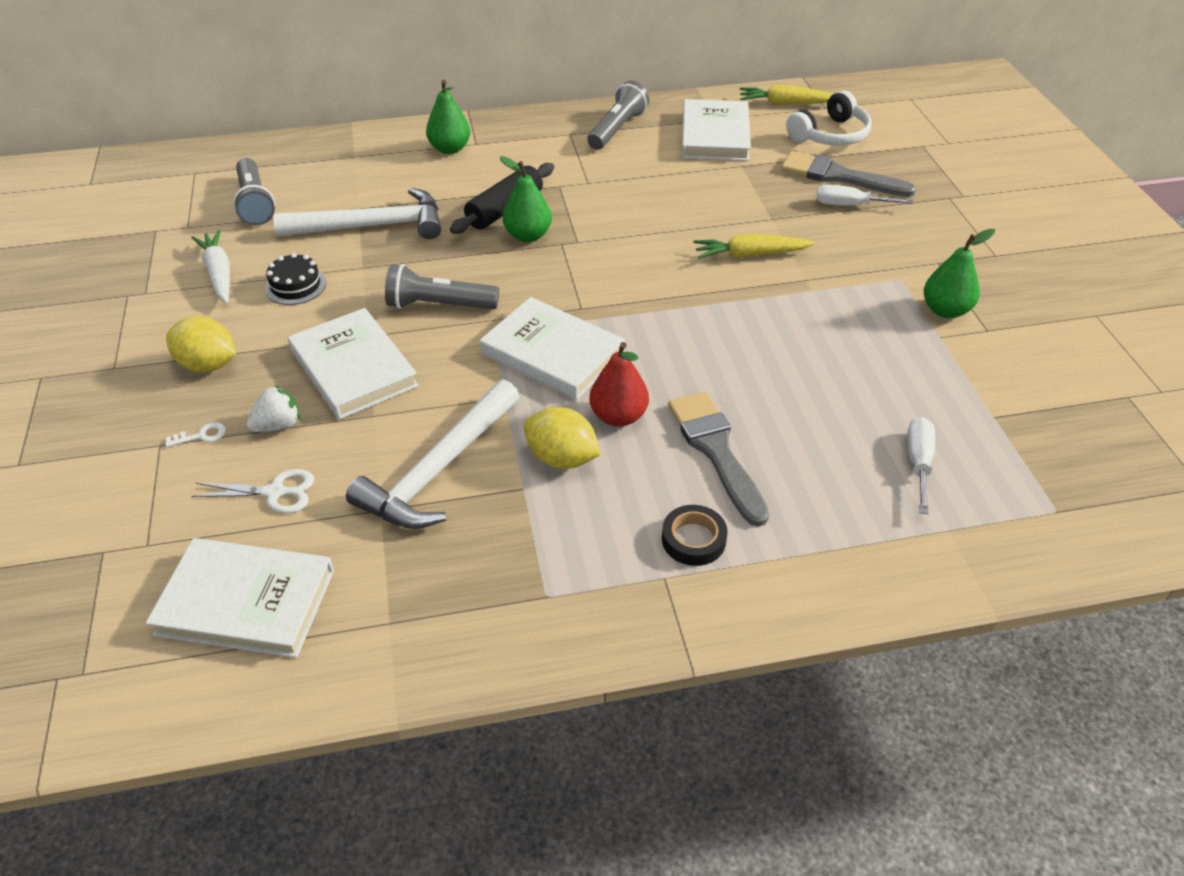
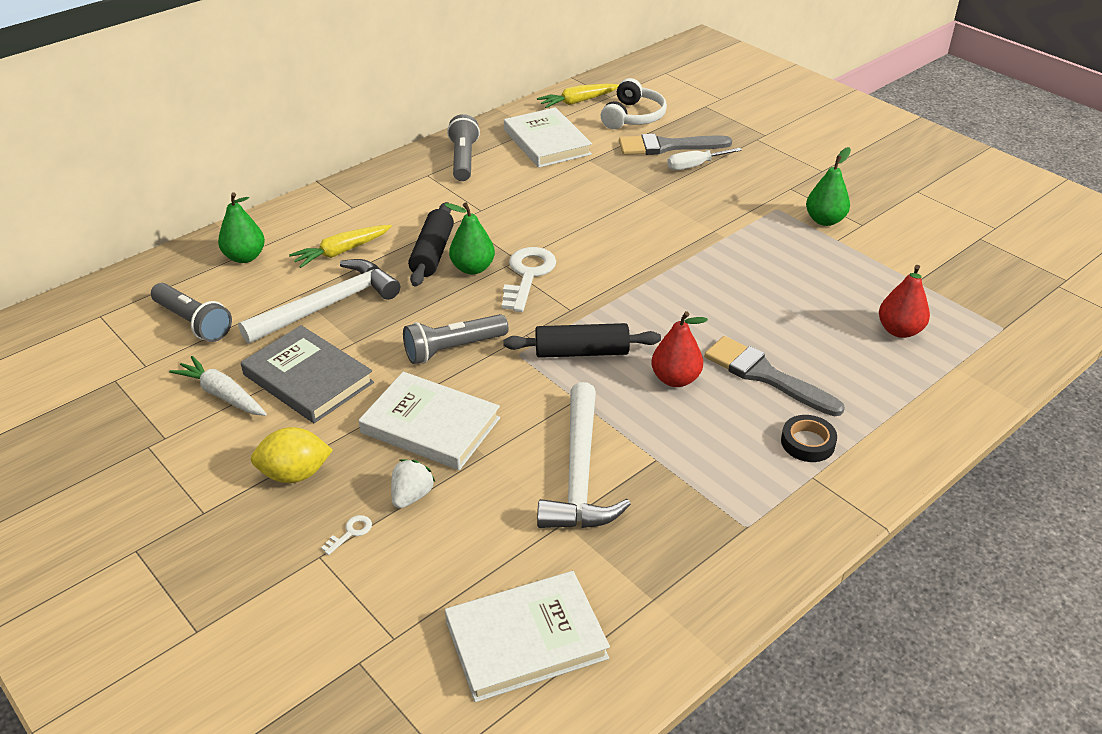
camera: 30 degrees left, 5 degrees down
(274, 492) = (463, 548): white scissors -> none
(295, 285) = (308, 379): black cake -> grey book
(450, 149) = (333, 218): green pear -> green pear (245, 257)
(552, 353) = (581, 352): white book -> black rolling pin
(562, 458) = (664, 426): yellow lemon -> none
(572, 260) = (527, 275): none -> white key
(750, 255) = (658, 225): yellow carrot -> yellow carrot (342, 251)
(918, 463) = (899, 330): white screwdriver -> red pear

